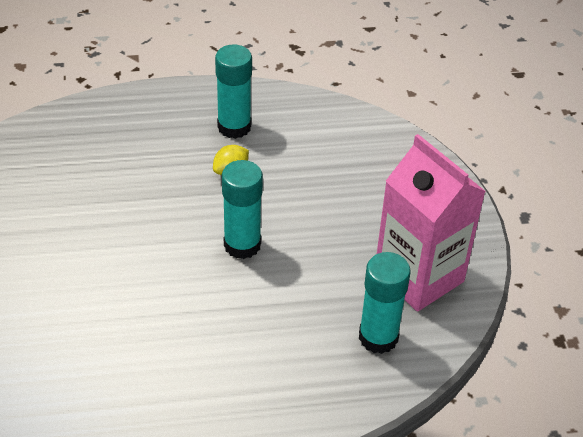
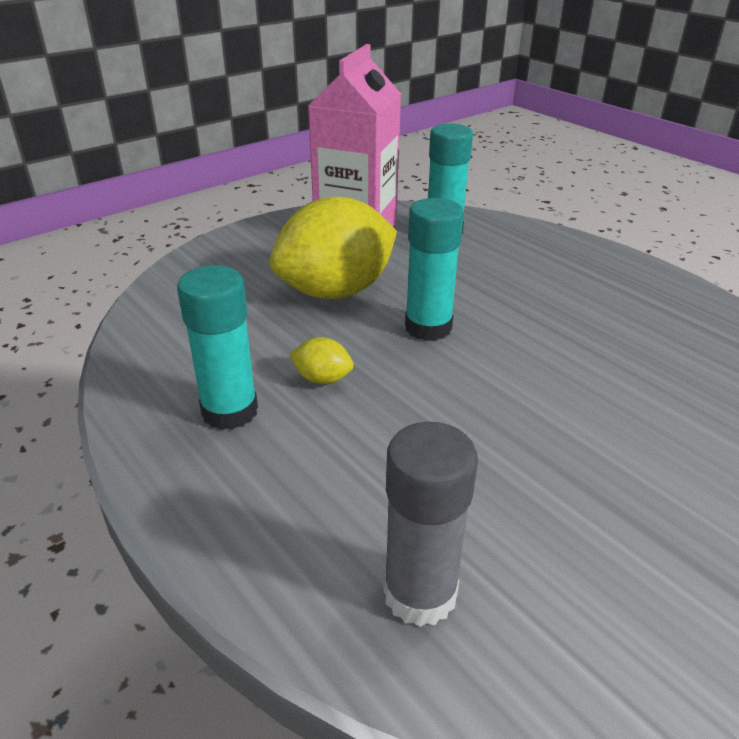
camera: 120 degrees left, 10 degrees down
(65, 140) = (420, 593): none -> grey glue stick
(327, 220) = (336, 291): none -> yellow lemon

